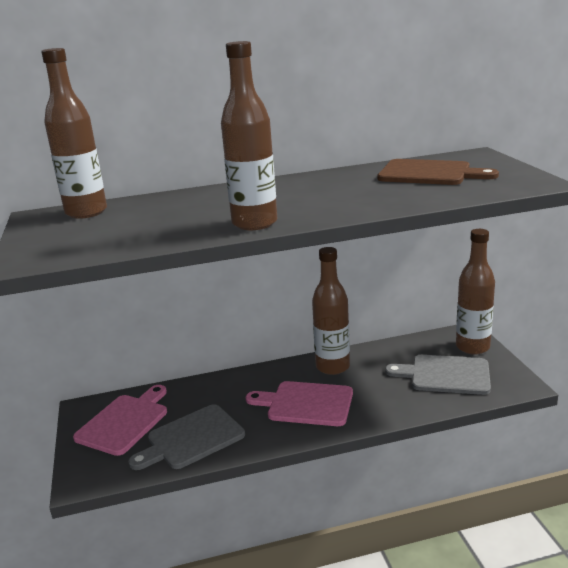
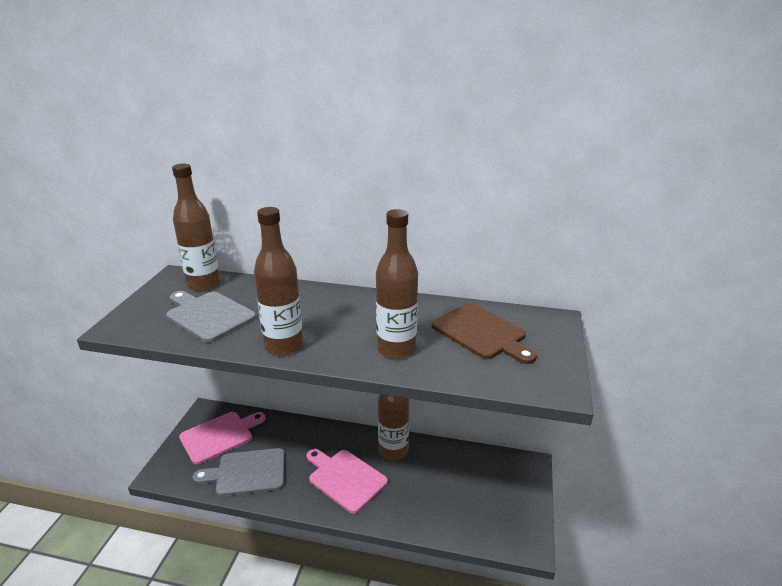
camera: 25 degrees right, 5 degrees up
(445, 375) = (474, 502): grey cutting board -> grey cutting board (208, 315)
(472, 347) = (522, 483): brown bottle -> brown bottle (396, 349)

